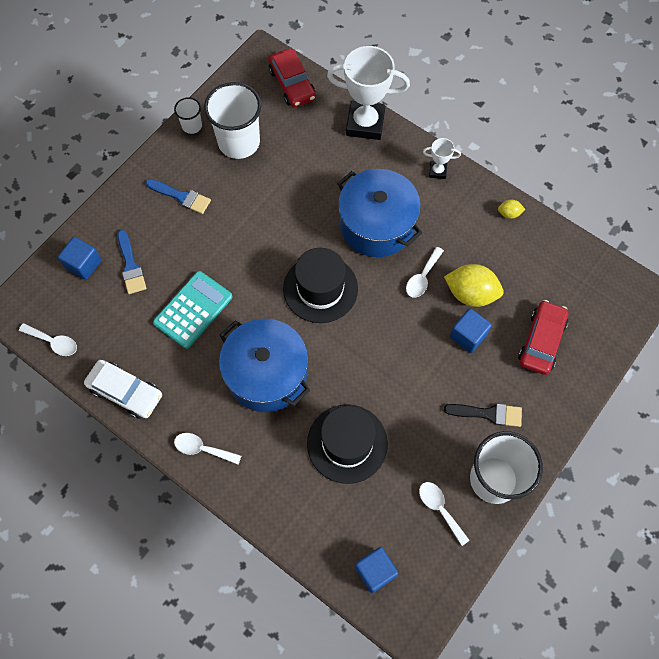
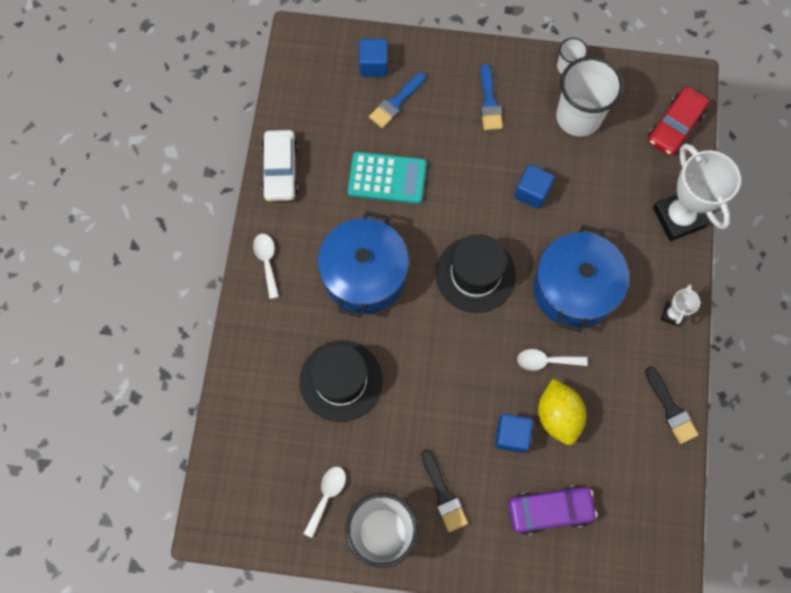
camera: 60 degrees right, 5 degrees up
(54, 342) = (290, 87): white spoon -> none
(375, 571) = (240, 467): blue cube -> blue cube (532, 192)
(437, 171) = (672, 314): white trophy -> white trophy turned 45 degrees clockwise
(509, 213) = (671, 409): yellow lemon -> black brush
(541, 341) = (550, 510): red car -> purple car

